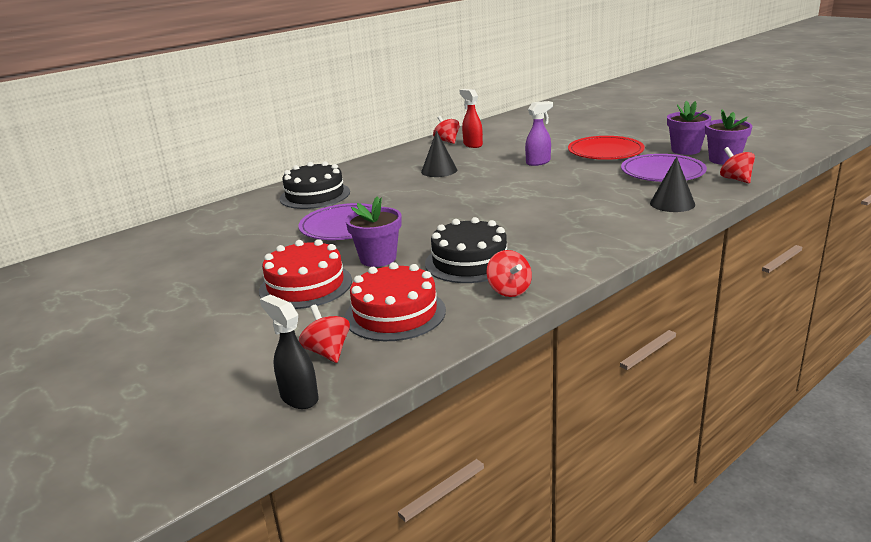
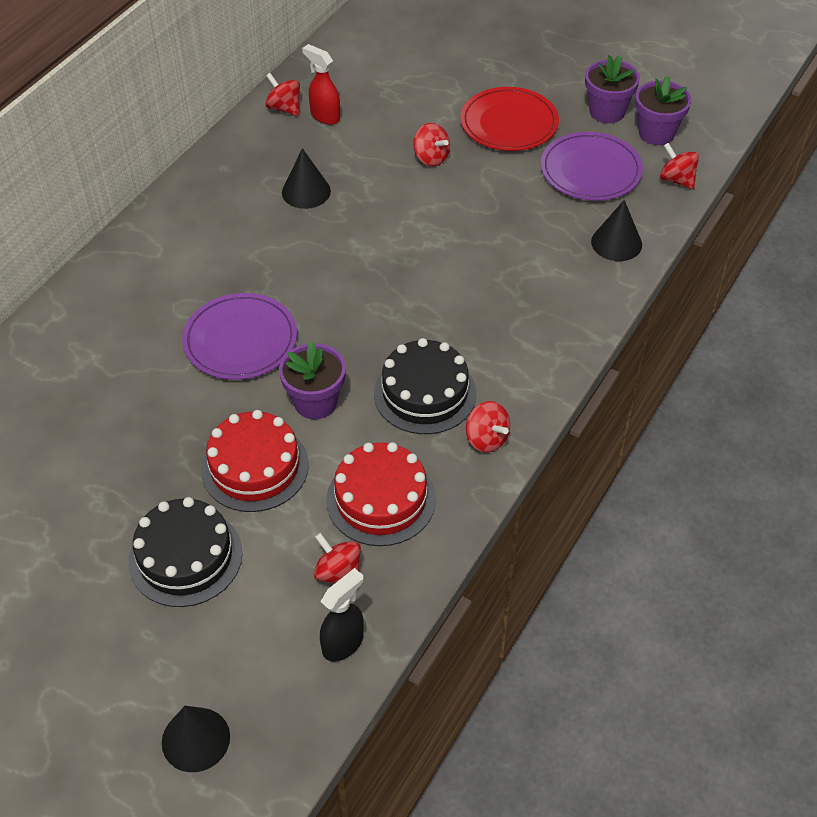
camera: 20 degrees left, 25 degrees up
(116, 441) = (195, 739): none -> black cone
(299, 397) = (343, 643): black spray bottle -> black spray bottle turned 105 degrees clockwise
(315, 195) = (162, 272): black cake -> black cake (185, 557)
(538, 162) = (431, 158): purple spray bottle -> red spinning top

